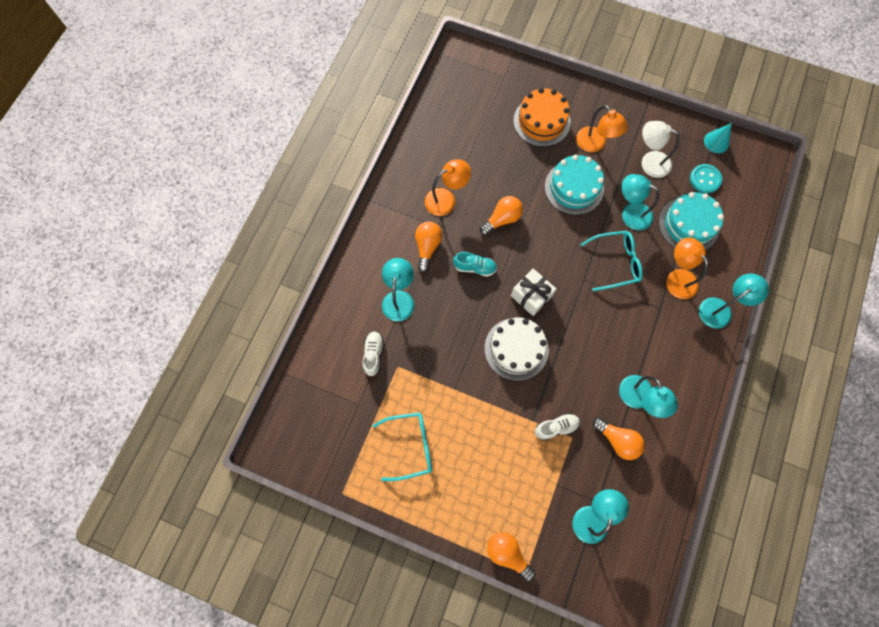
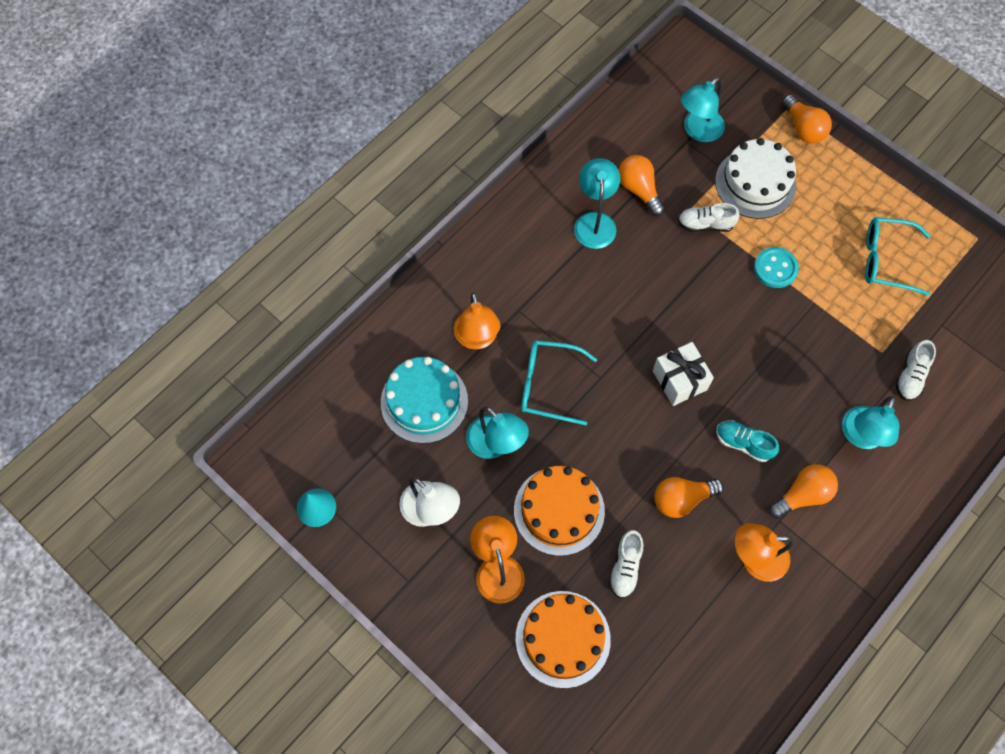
camera: 160 degrees left, 5 degrees down
(427, 247) = (802, 495): orange light bulb -> orange light bulb turned 150 degrees counterclockwise
(516, 349) = (722, 323): white cake -> white cake (755, 183)
(521, 169) = (625, 567): none -> white shoe
(574, 187) = (559, 510): turquoise cake -> orange cake
(705, 179) = (366, 457): turquoise button -> turquoise button (775, 268)
(720, 309) = (443, 284): turquoise lamp -> none

